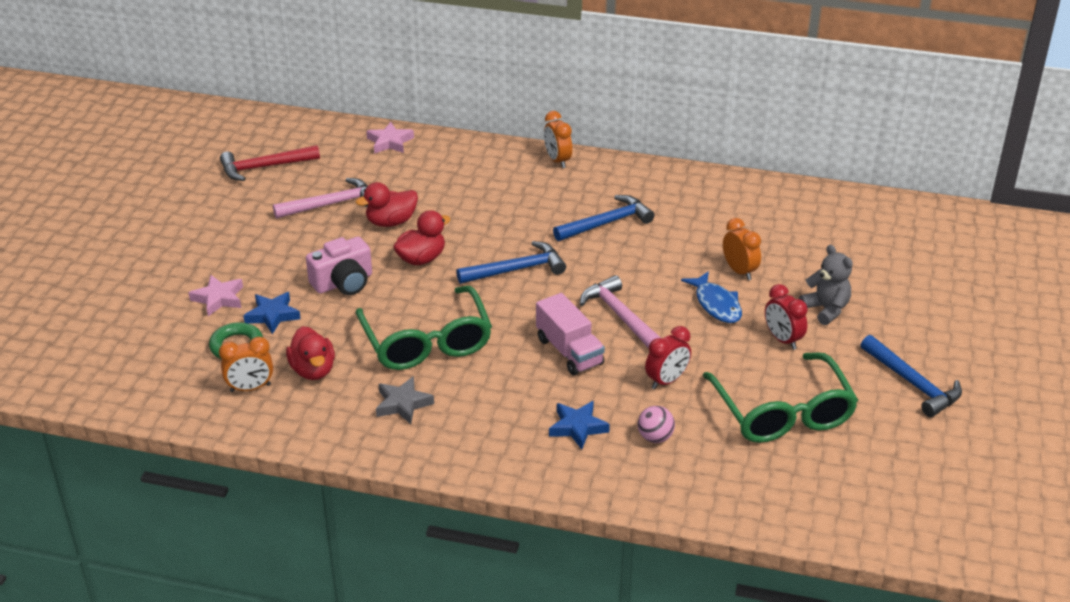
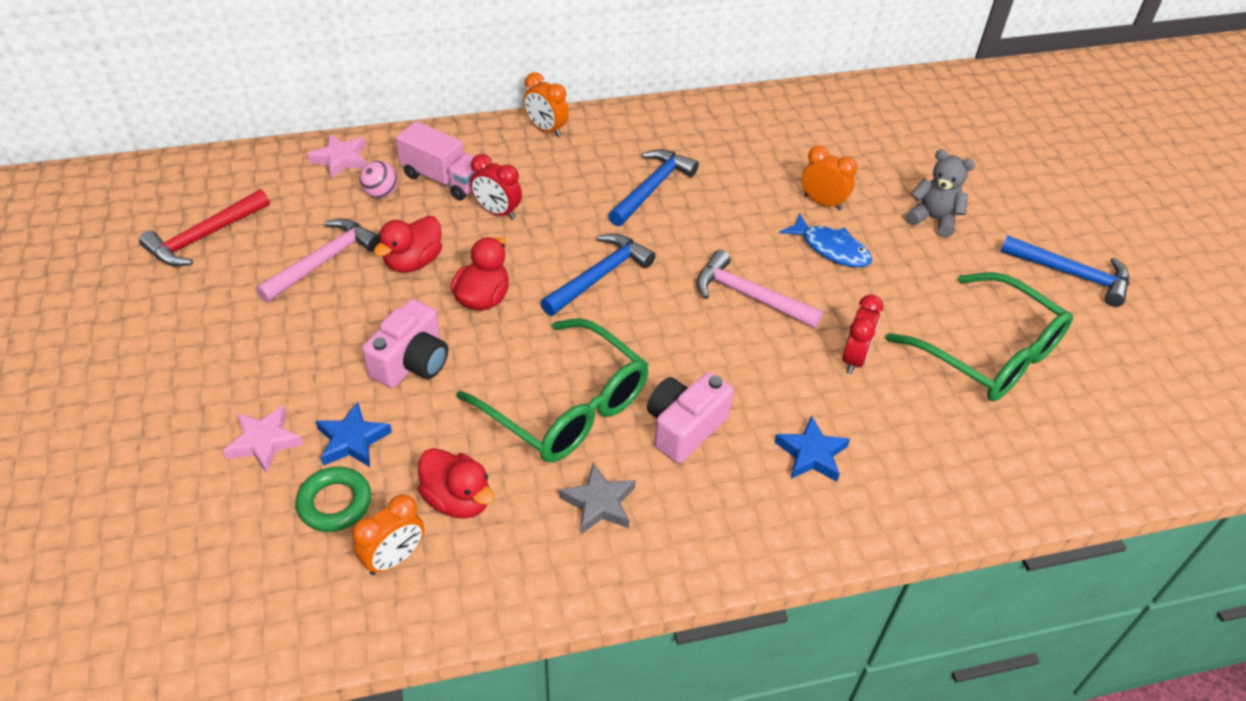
camera: 30 degrees left, 10 degrees up
(499, 381) = (684, 427): none -> pink camera
(569, 351) = (730, 360): pink truck -> pink truck (443, 179)
(655, 437) = (896, 434): pink ball -> pink ball (381, 193)
(782, 339) = (922, 267): red clock -> red clock (497, 212)

